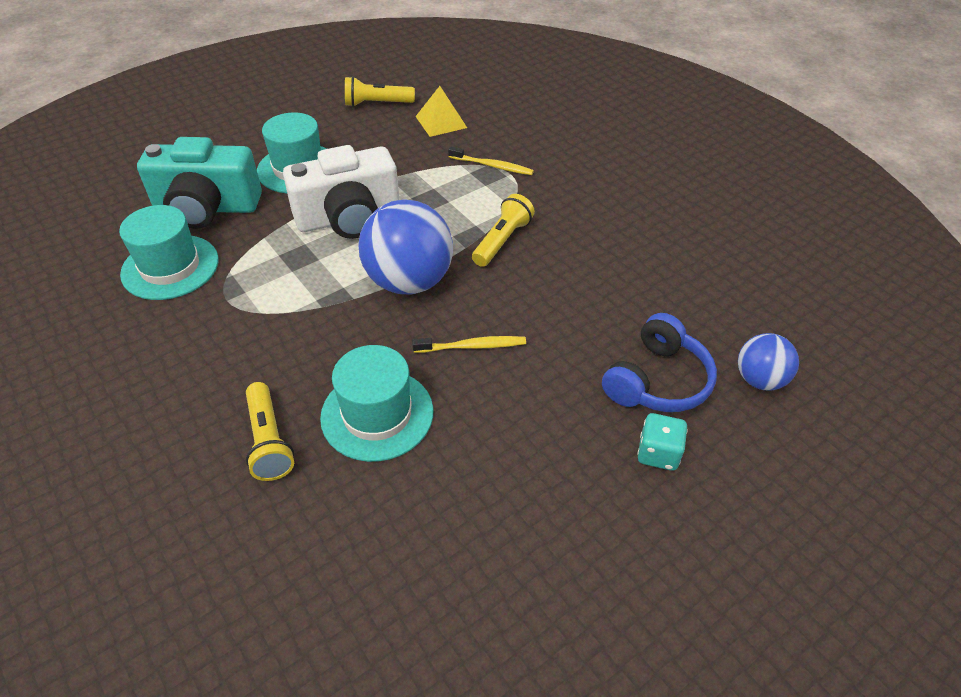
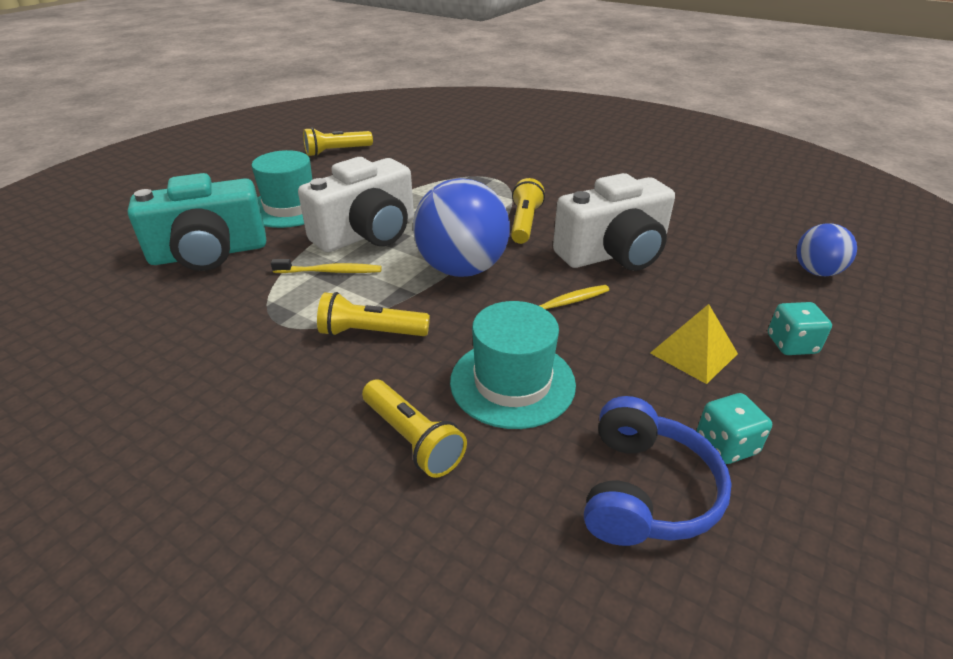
camera: 20 degrees left, 10 degrees down
(170, 267) = (195, 309): turquoise hat -> none
(293, 330) = (371, 332): none -> yellow flashlight
(441, 122) = (405, 154): yellow pyramid -> yellow pyramid (693, 353)
(492, 166) = (474, 175): yellow toothbrush -> yellow toothbrush (330, 271)
(513, 530) = (726, 445): none -> turquoise dice
(564, 301) = (614, 253): none -> white camera
(657, 381) = (741, 292): blue headphones -> blue headphones (645, 491)

